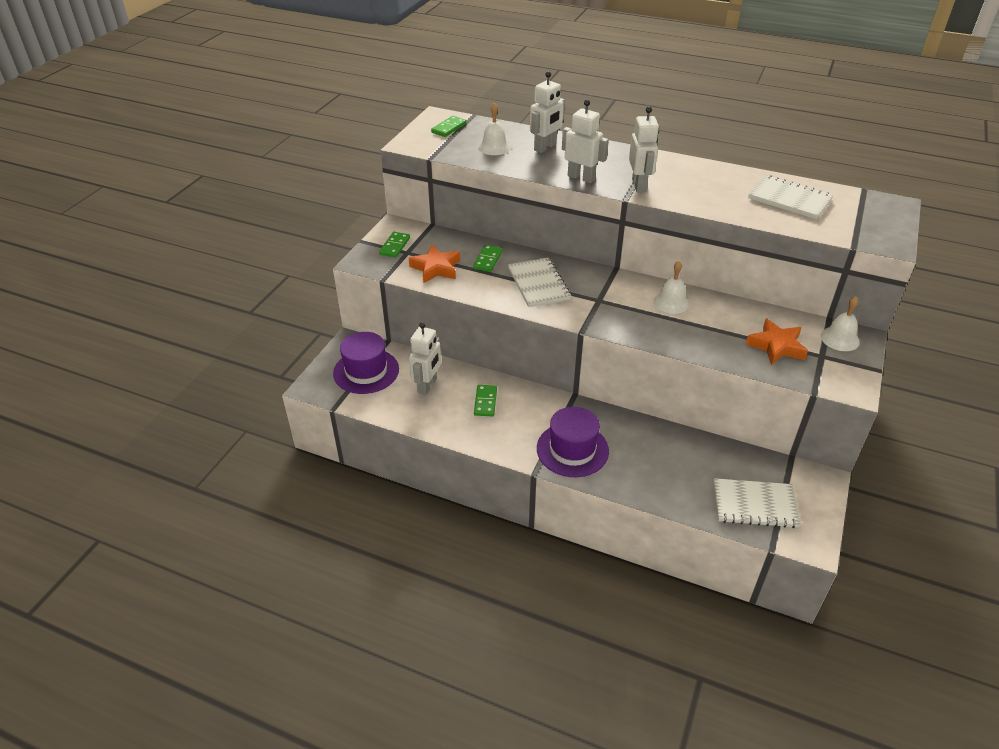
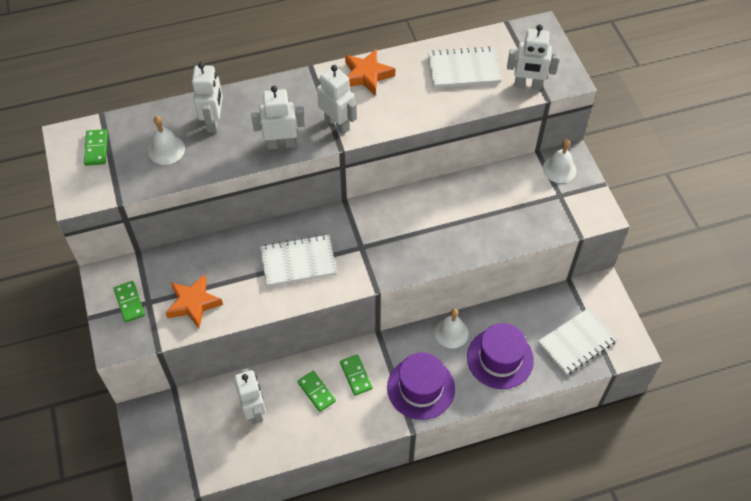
camera: 40 degrees left, 15 degrees up
(366, 371) = (187, 435): purple hat -> purple hat (500, 358)
(487, 260) = (230, 263): green domino -> green domino (356, 376)
(538, 284) = (298, 262): white notebook -> white notebook turned 45 degrees counterclockwise
(671, 302) = (417, 211): white bell -> white bell (451, 333)
(776, 346) = (524, 207): orange star -> orange star (367, 75)
(843, 232) = (528, 85): none -> white robot

